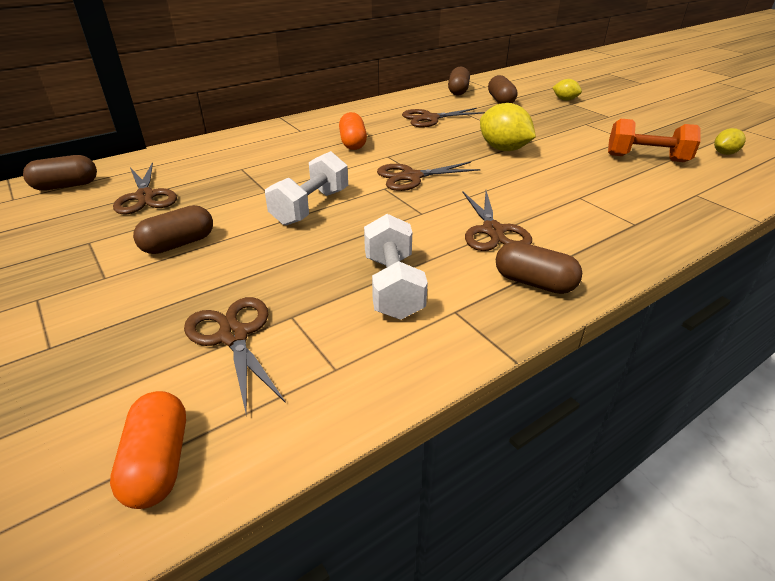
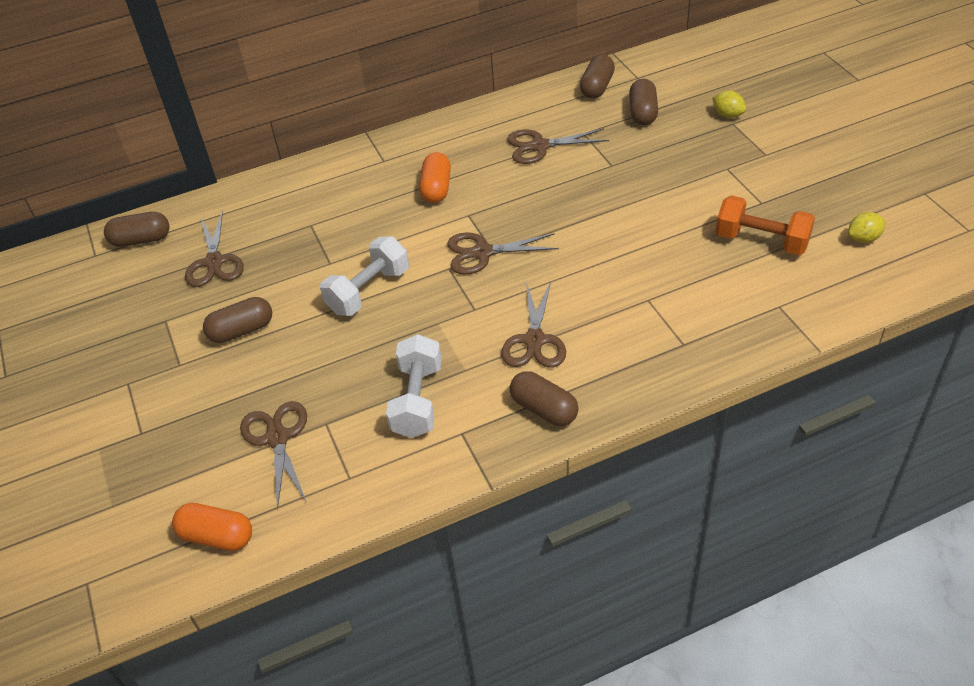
camera: 15 degrees right, 10 degrees up
(158, 463) = (217, 536): orange capsule -> orange capsule turned 75 degrees counterclockwise
(503, 149) = (602, 212): yellow lemon -> none

